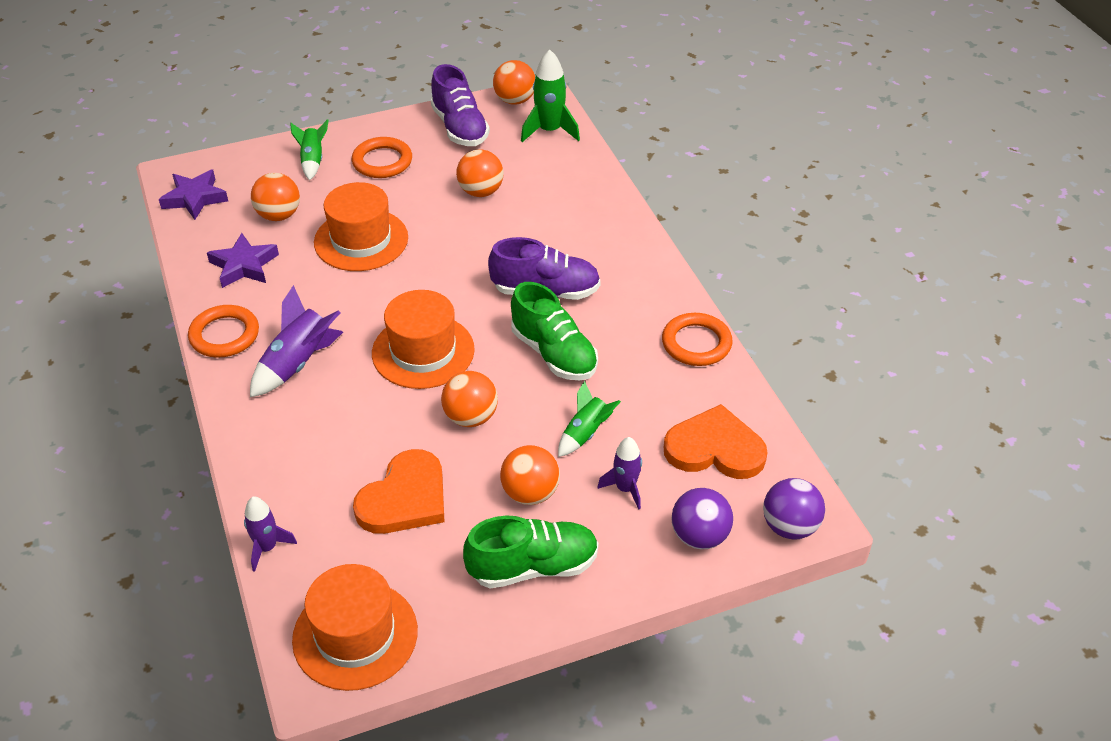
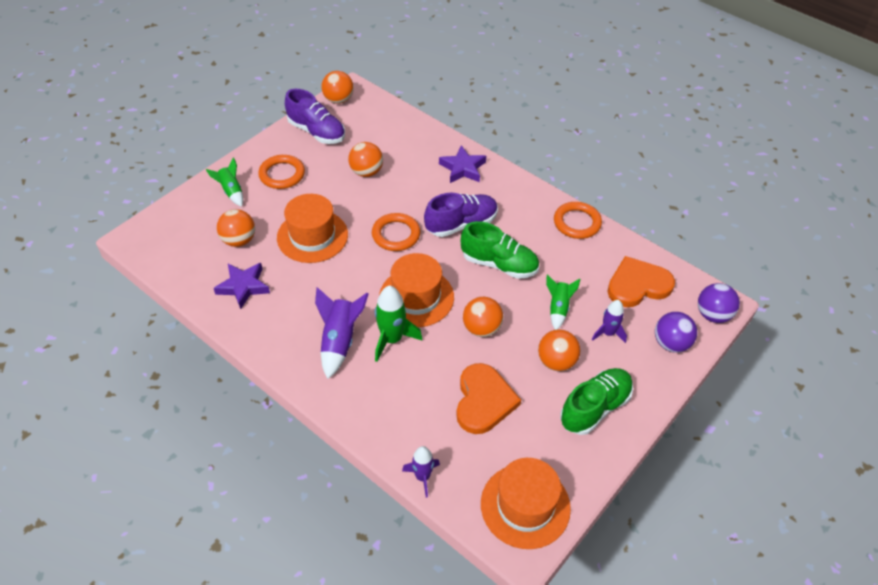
camera: 30 degrees left, 5 degrees up
(195, 198) = (165, 251): purple star -> purple star (463, 168)
(224, 335) = (271, 342): orange ring -> orange ring (396, 234)
(549, 131) = (378, 113): green rocket -> green rocket (392, 339)

